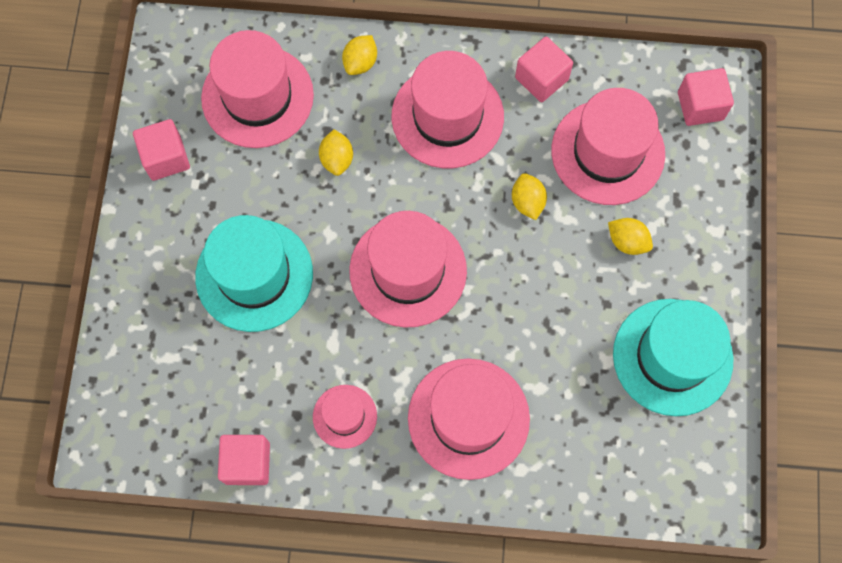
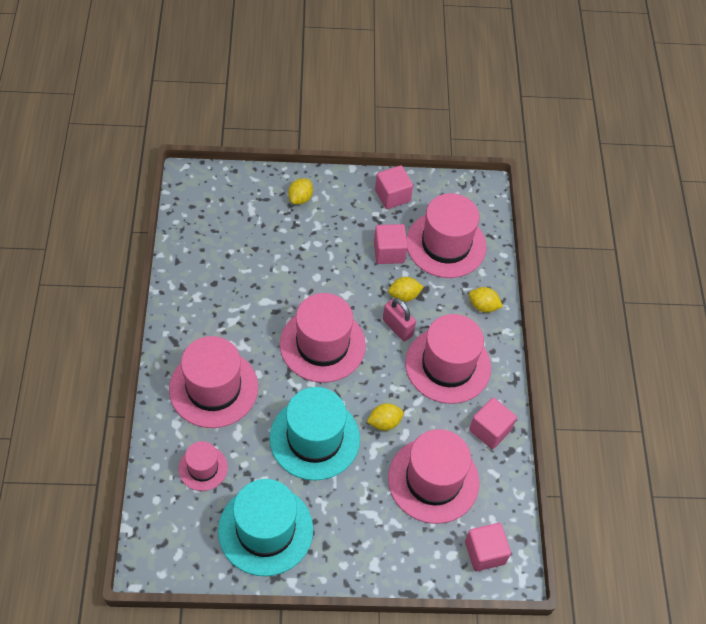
camera: 80 degrees right, 15 degrees down
(247, 463) = (181, 257): pink cube -> pink cube (389, 252)
(254, 275) = (312, 252): turquoise hat -> turquoise hat (314, 438)
(345, 416) = (213, 311): pink hat -> pink hat (203, 468)
(387, 172) = (397, 327): none -> pink padlock
(627, 241) = (358, 495): yellow lemon -> yellow lemon (300, 198)

